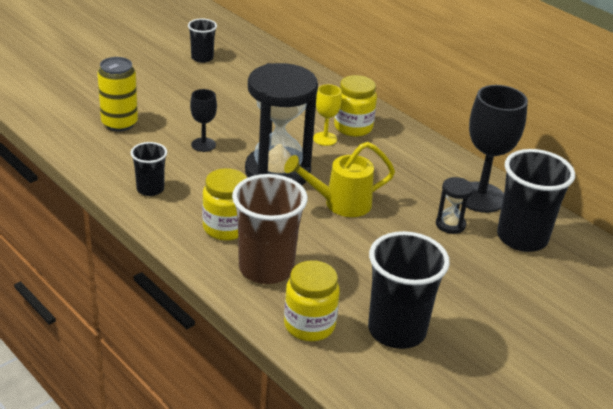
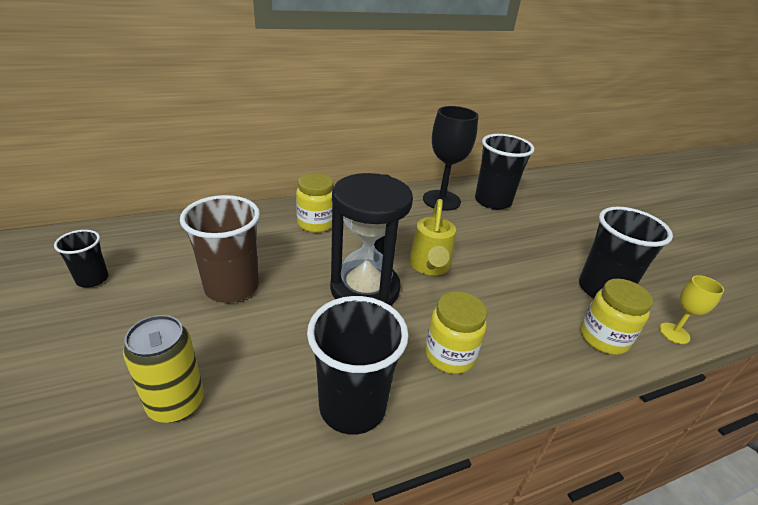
camera: 70 degrees left, 0 degrees up
(150, 189) = (352, 406): black cup -> black cup, size x1.83
(203, 145) = (283, 330): black goblet -> none
(266, 268) = (521, 343): brown cup -> brown cup (232, 287)
(325, 139) = (324, 244): yellow goblet -> yellow goblet (674, 333)
(450, 225) = (472, 223): black hourglass -> none

